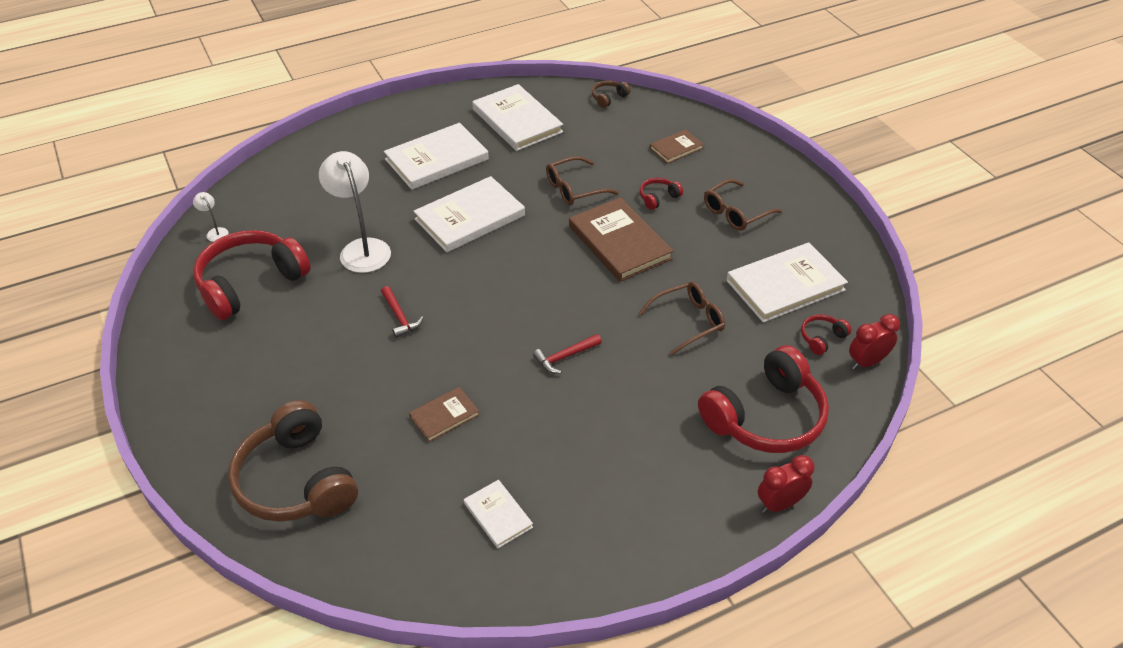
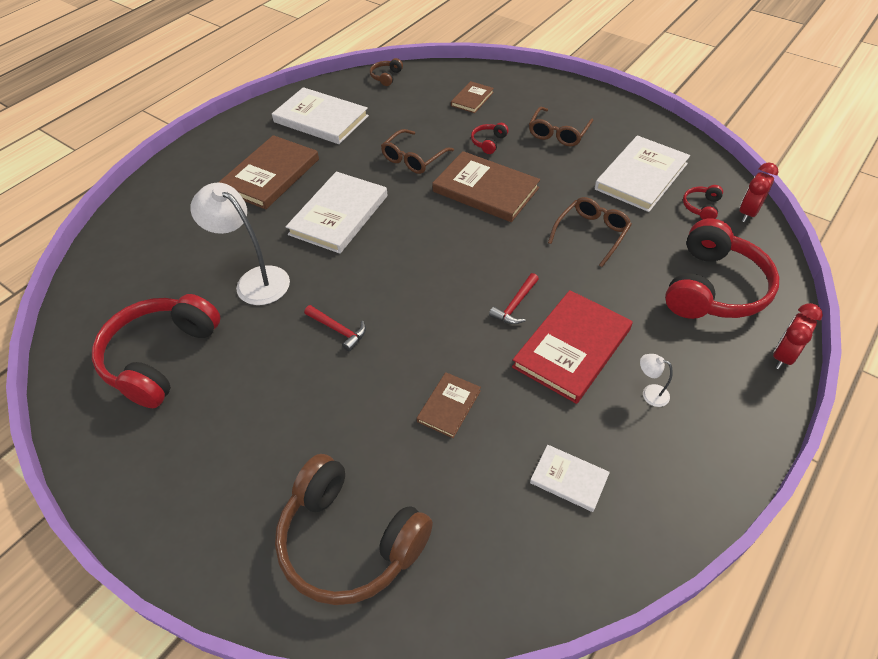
camera: 25 degrees left, 5 degrees up
(215, 232) = (87, 321): white lamp -> white lamp (649, 393)
(437, 159) = (271, 175): white book -> brown book
(586, 414) = (572, 348): none -> red book

